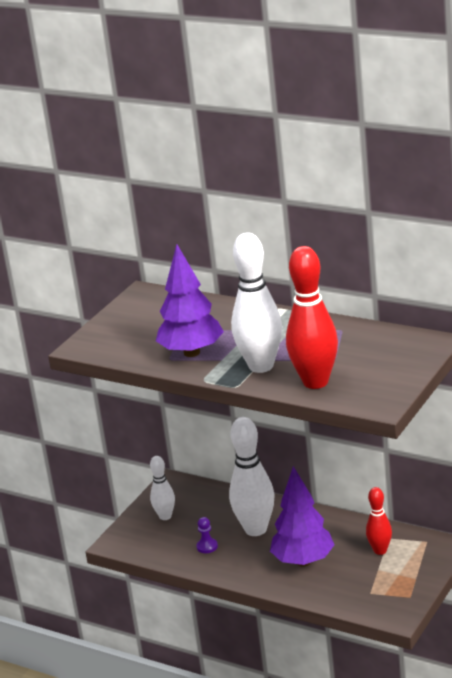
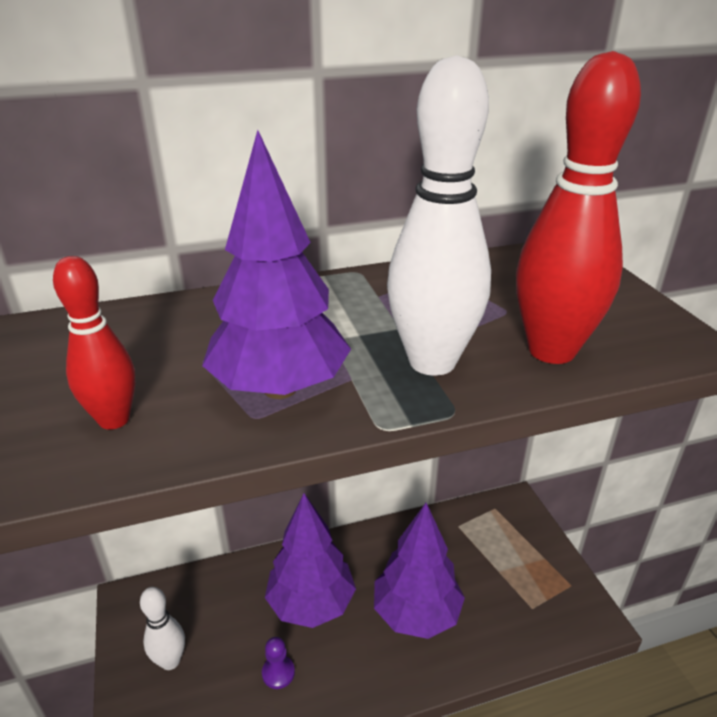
camera: 50 degrees left, 5 degrees up
(256, 529) = (311, 604): white bowling pin -> purple tree
(380, 551) = (471, 546): red bowling pin -> red bowling pin (114, 419)

